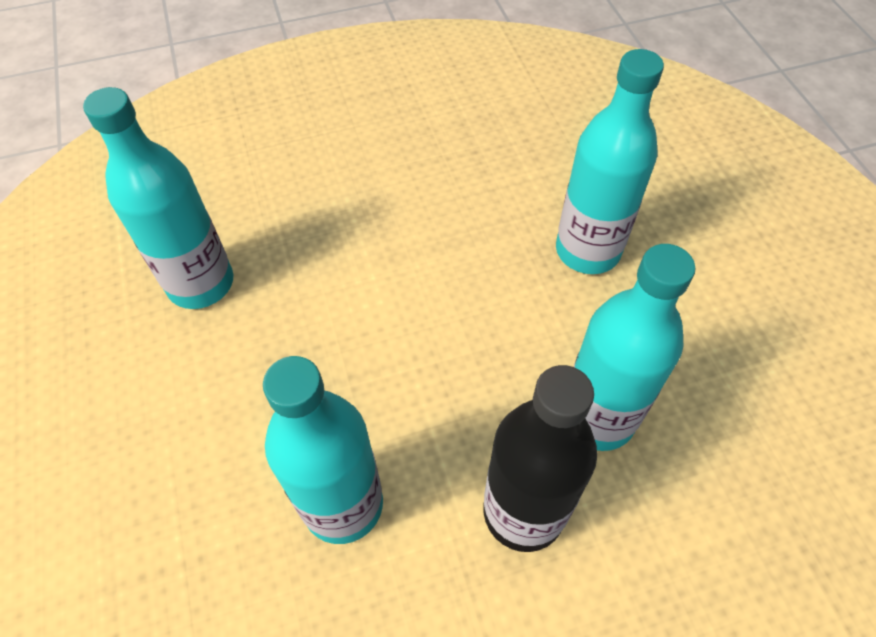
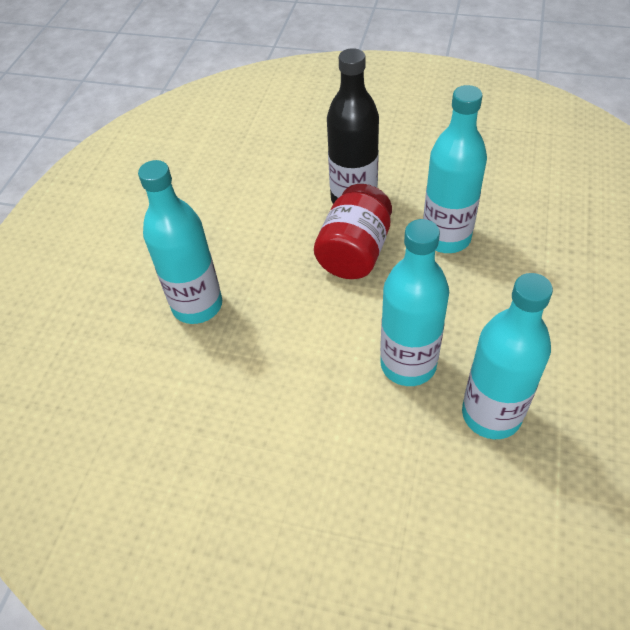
camera: 145 degrees left, 5 degrees down
(459, 412) = (354, 252): none -> red jar
(597, 417) = (281, 219): turquoise bottle -> turquoise bottle (408, 364)

